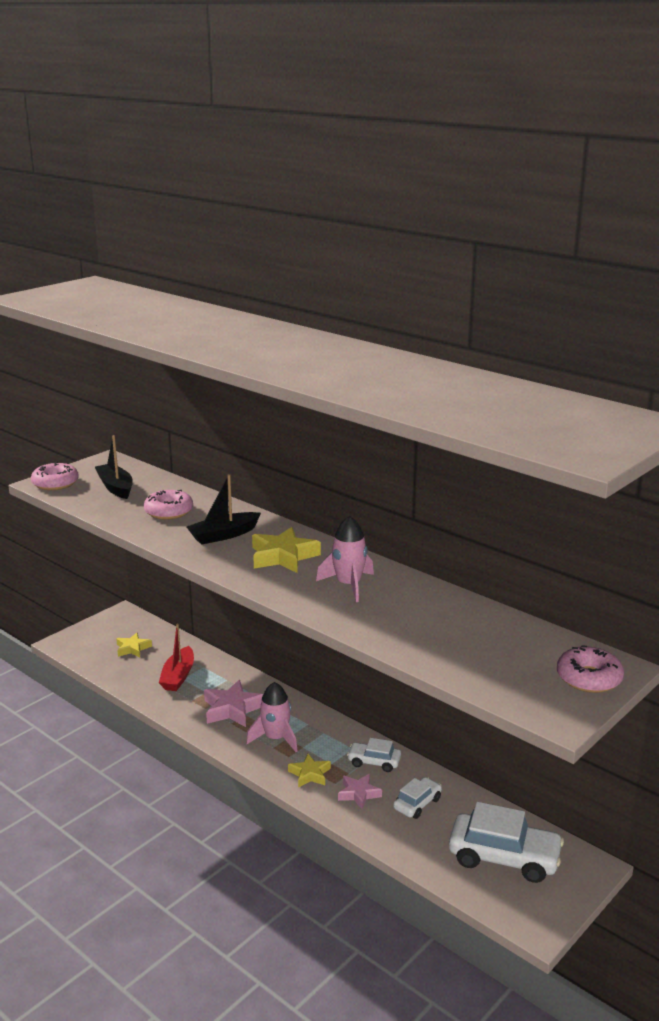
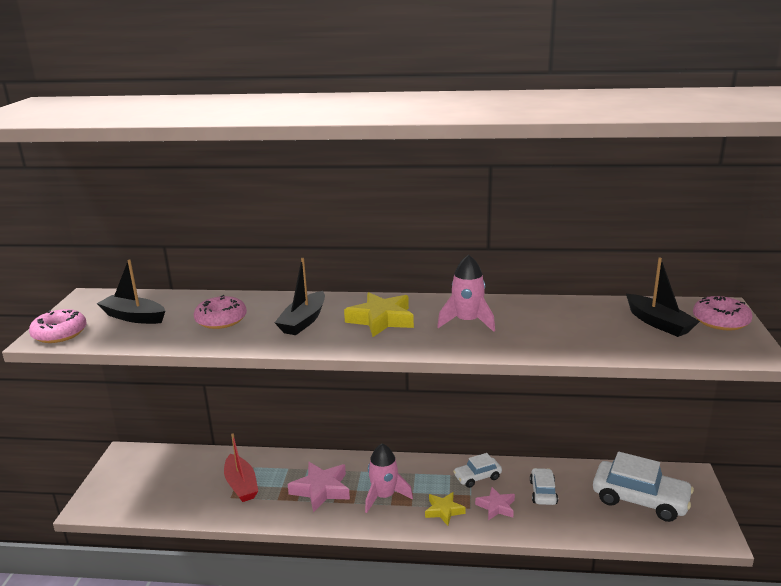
camera: 35 degrees left, 0 degrees up
(133, 648) = (169, 480): yellow star -> none
(504, 857) = (640, 499): white car -> white car turned 45 degrees clockwise
(520, 655) = (658, 323): none -> black boat

